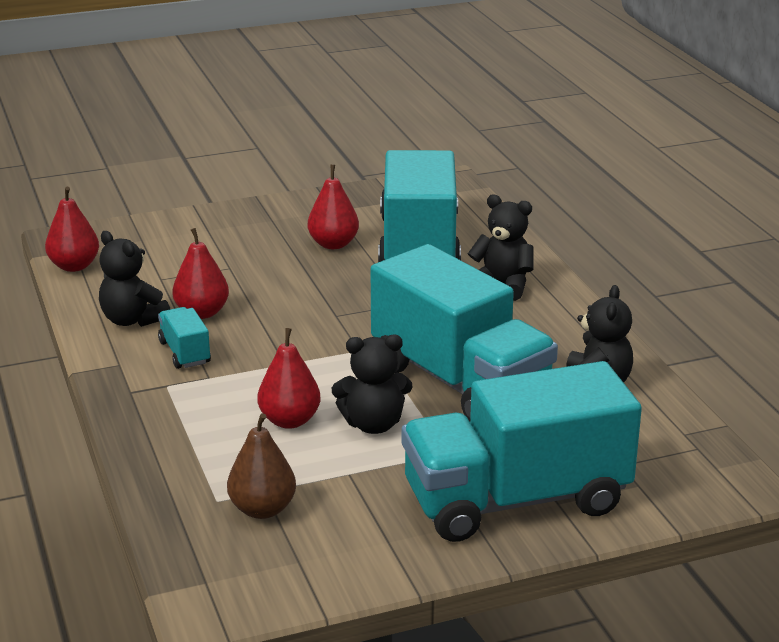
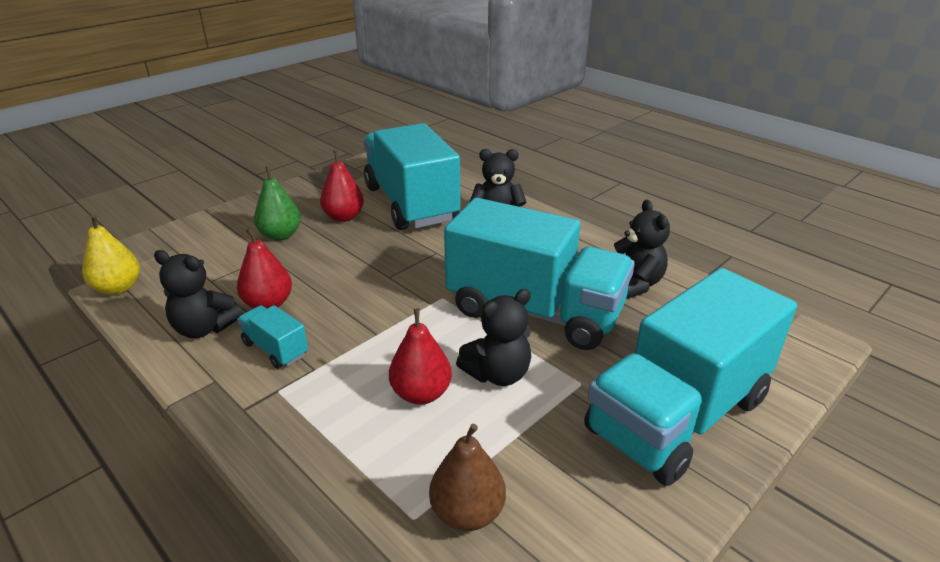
camera: 25 degrees left, 5 degrees up
(74, 266) = (118, 288): red pear -> yellow pear
(254, 249) = (280, 235): none -> green pear

